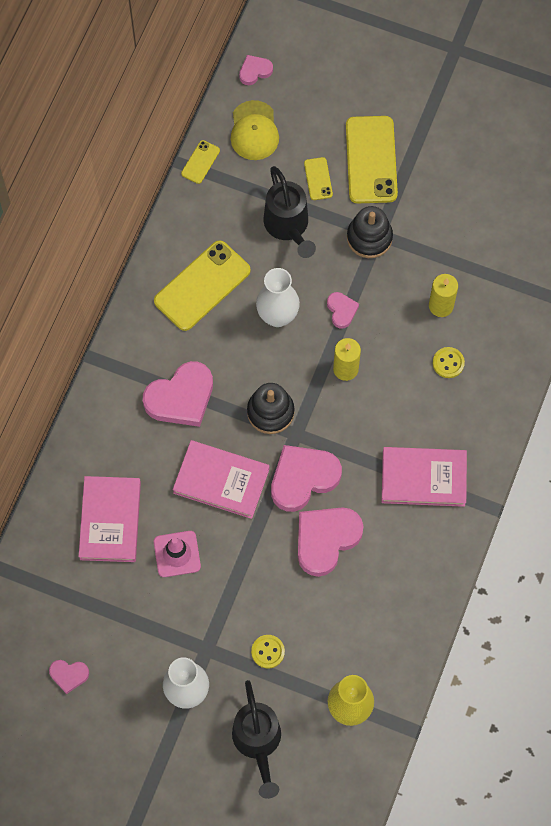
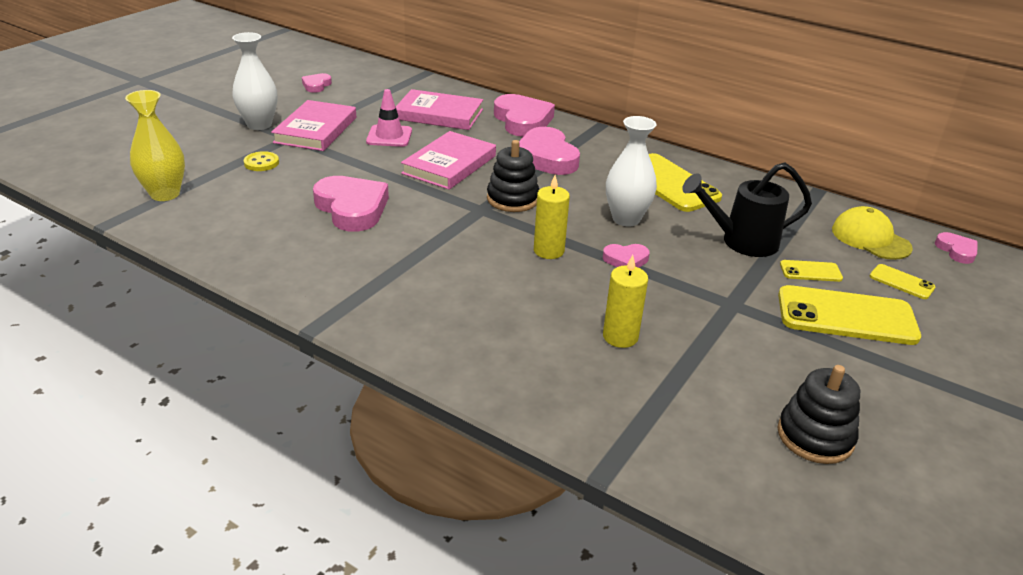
camera: 100 degrees right, 35 degrees down
(200, 162) = (821, 201): yellow phone -> yellow phone (901, 282)
(254, 131) = (870, 238): yellow cap -> yellow cap turned 45 degrees clockwise
(258, 742) = (182, 147): black watering can -> none
(303, 478) = (428, 206): pink heart -> pink heart (522, 121)
(369, 237) = (727, 296): black stacking toy -> black stacking toy (815, 436)
(423, 478) = (385, 281): pink book -> pink book (316, 130)
(448, 363) = (533, 328): yellow button -> none

